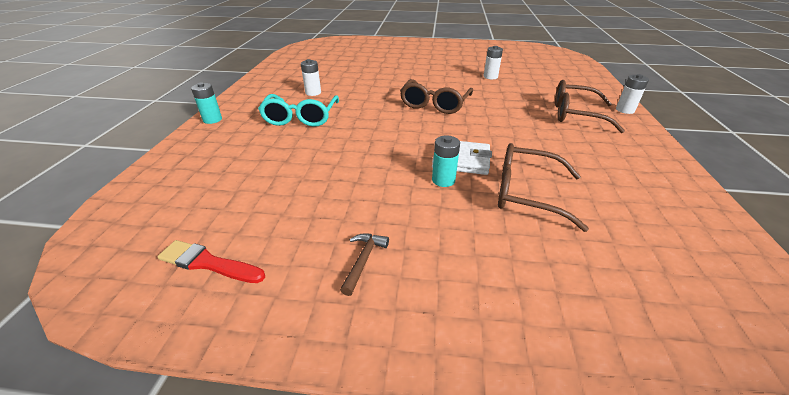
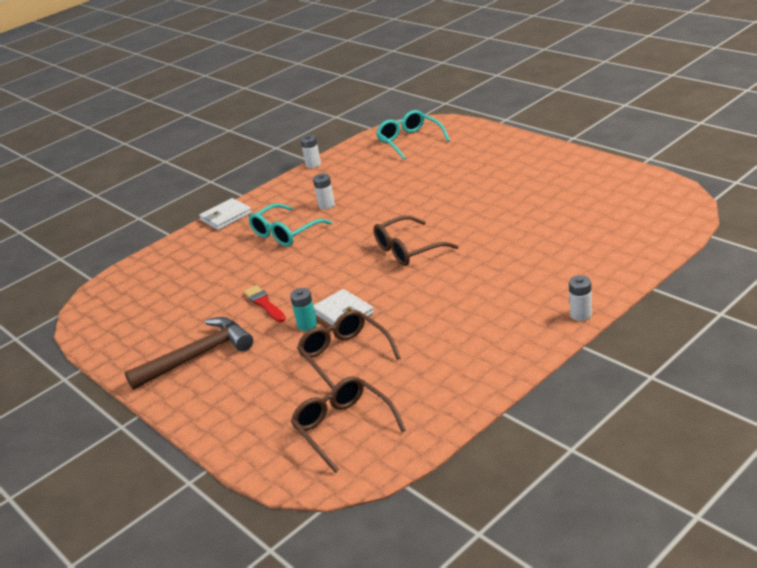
camera: 45 degrees right, 5 degrees down
(208, 263) = (132, 327): red brush -> red brush (264, 304)
(212, 119) = (226, 217): turquoise battery -> white wallet
(325, 50) = (410, 141): none -> turquoise glasses
(363, 260) = (198, 356): brown hammer -> brown hammer, size x2.41
(490, 77) = (521, 228): white battery -> white battery (313, 164)
(576, 114) = (518, 303): brown glasses -> brown glasses (344, 428)

